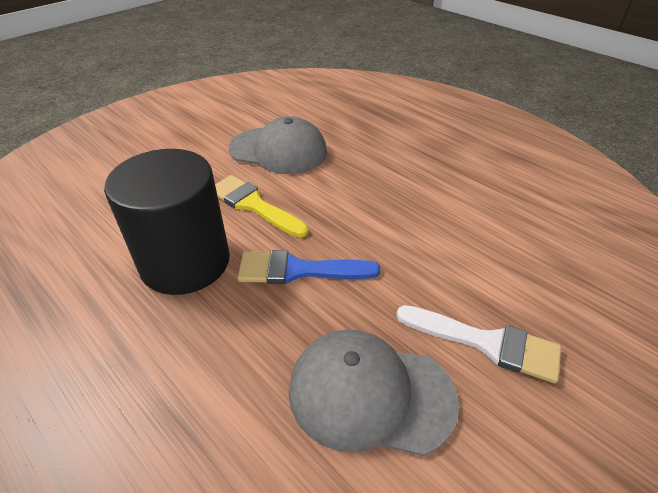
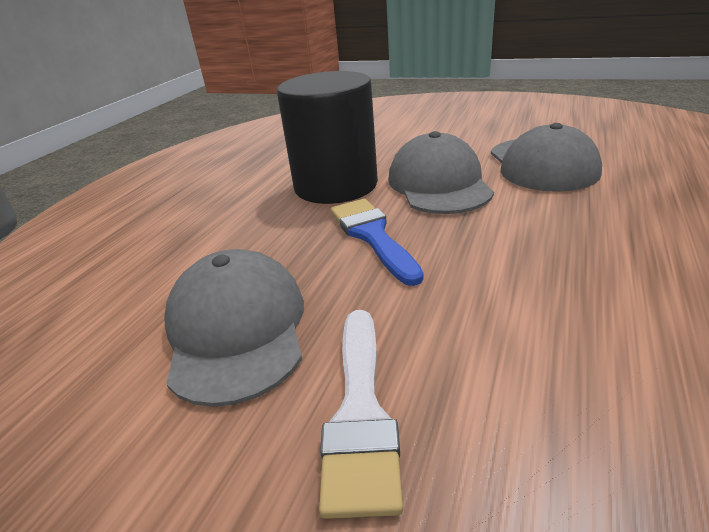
camera: 70 degrees right, 10 degrees down
(253, 205) = (439, 184): yellow brush -> grey cap

